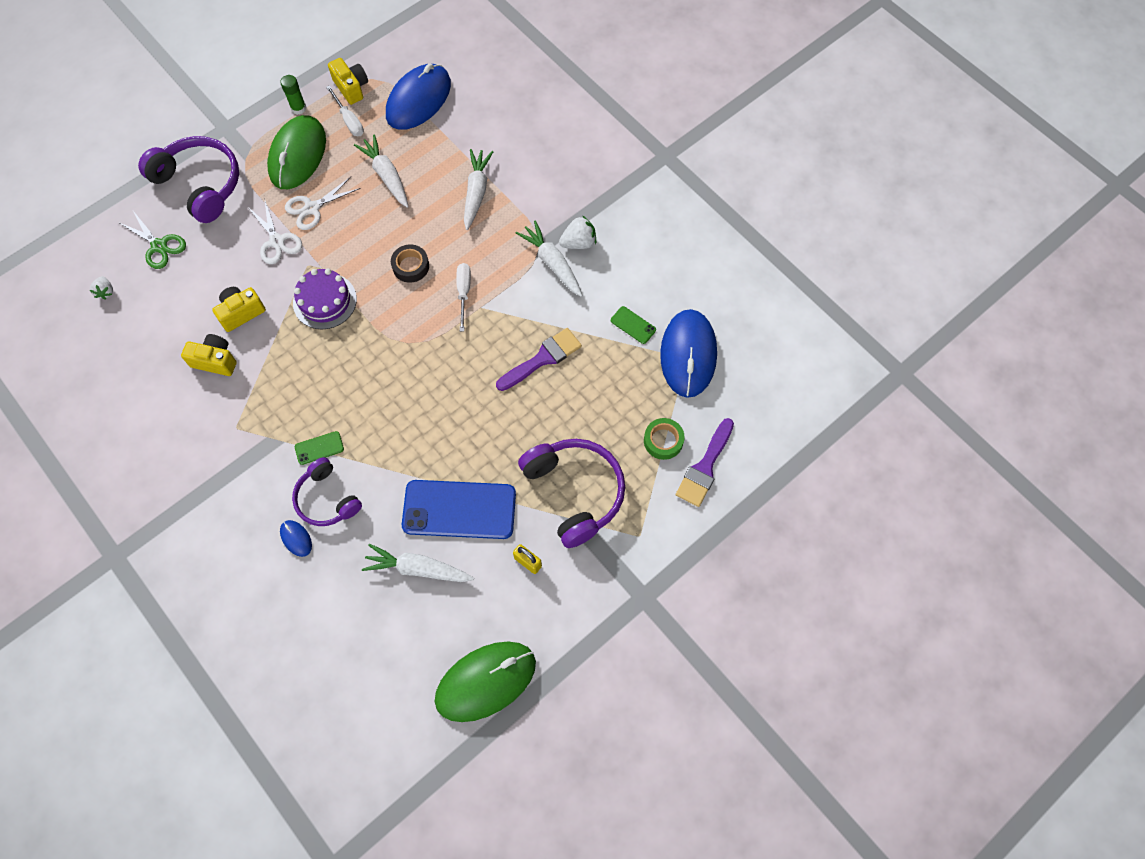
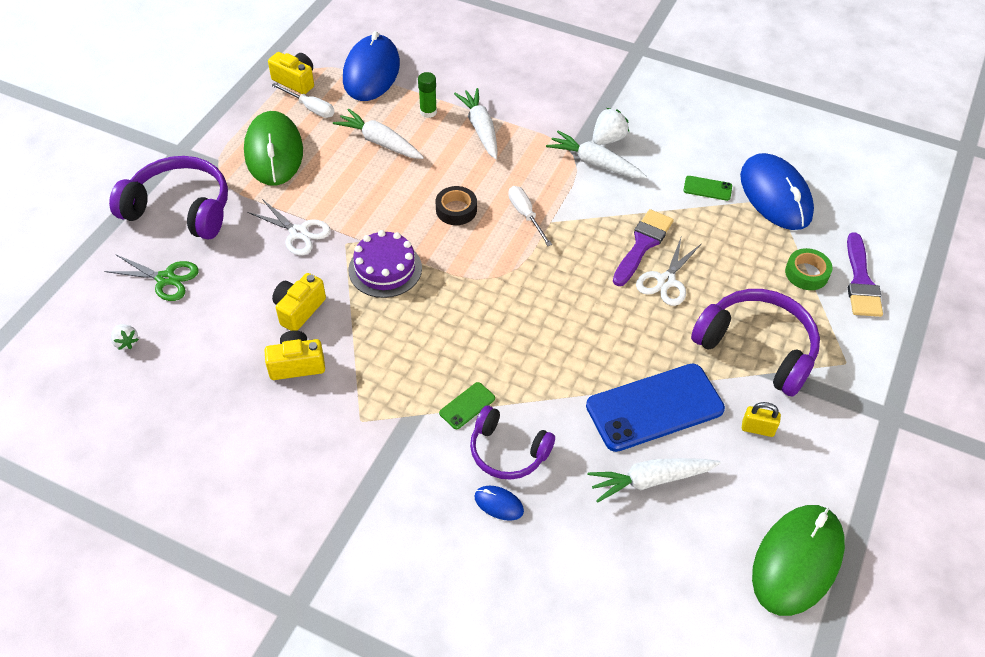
camera: 25 degrees left, 15 degrees down
(298, 108) = (250, 113): green glue stick -> green glue stick (428, 112)
(312, 208) = (318, 192): white scissors -> white scissors (666, 281)

